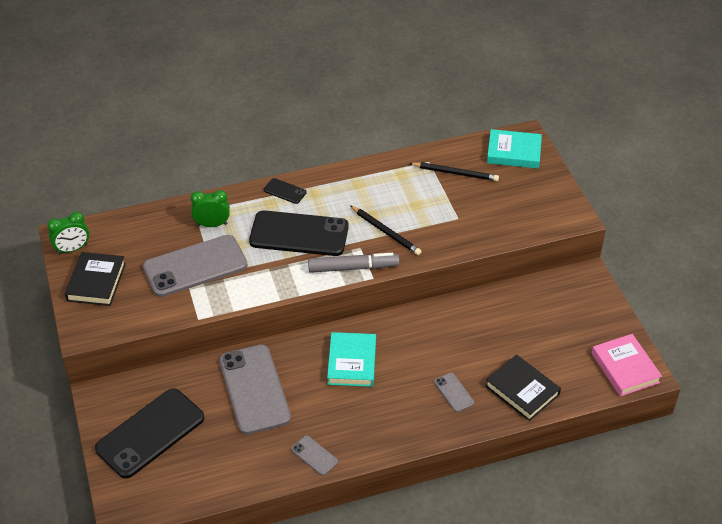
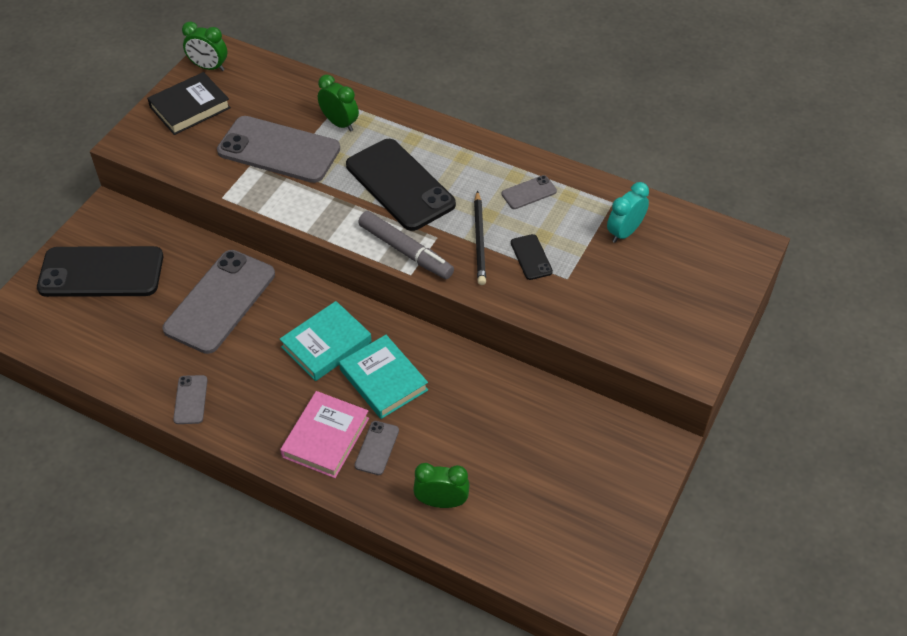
camera: 45 degrees right, 5 degrees up
(285, 191) = (439, 137): black phone -> black phone (531, 257)
(378, 187) = (529, 193): none -> grey phone
(455, 173) = (624, 232): black pencil -> turquoise clock
(513, 152) = (715, 254): turquoise book -> turquoise book (383, 380)
(522, 390) = (441, 502): black book -> green clock
(625, 368) = (574, 571): pink book -> pink book (326, 437)

